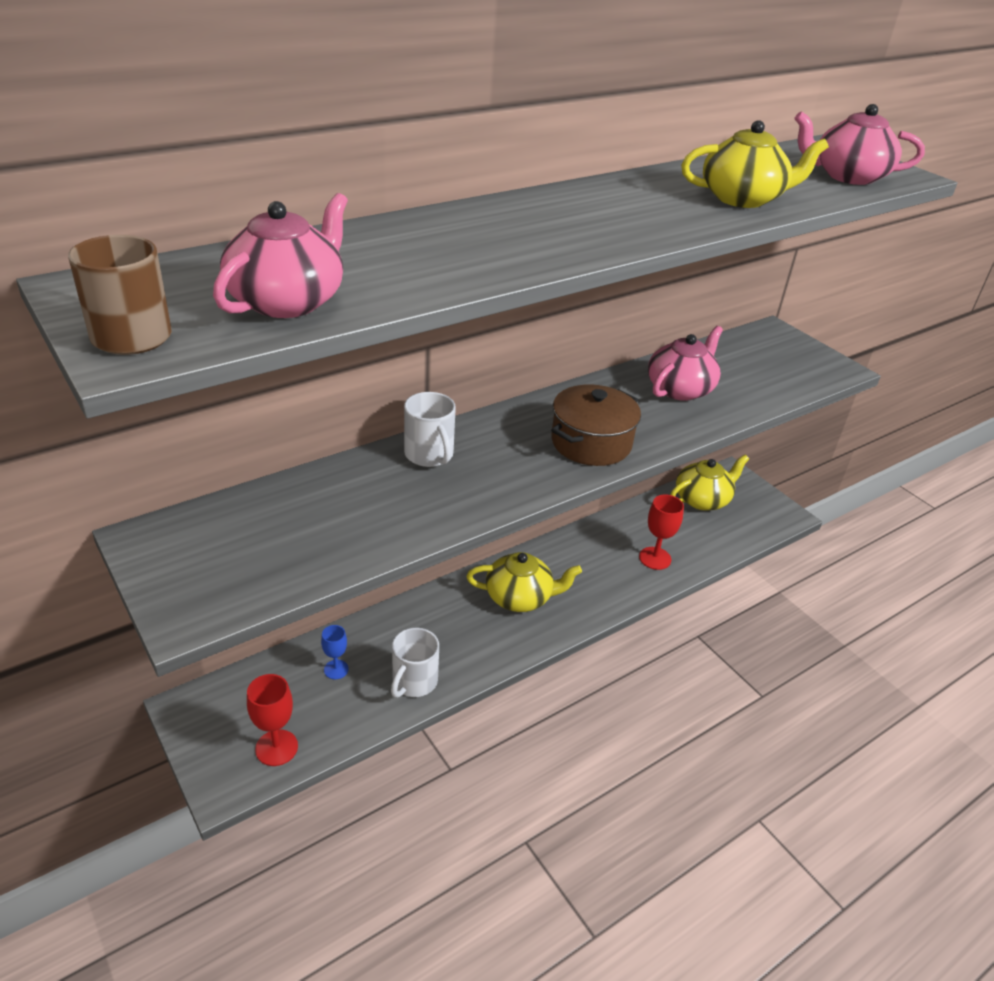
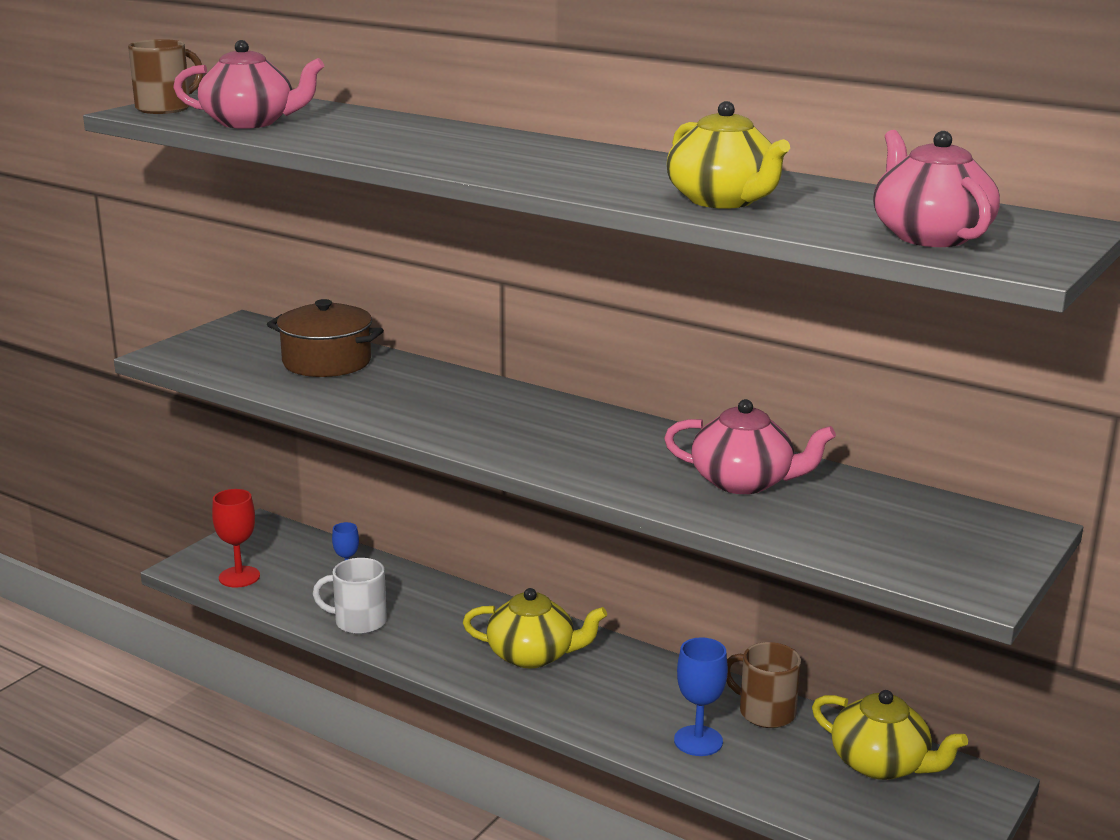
camera: 70 degrees right, 15 degrees down
(429, 455) = (449, 385): white mug -> none
(520, 597) = (533, 655): yellow teapot -> yellow teapot turned 60 degrees counterclockwise
(591, 443) = (554, 449): brown pot -> brown pot (327, 362)
(636, 520) = (765, 712): none -> brown mug
(655, 558) = (698, 741): red goblet -> blue goblet

